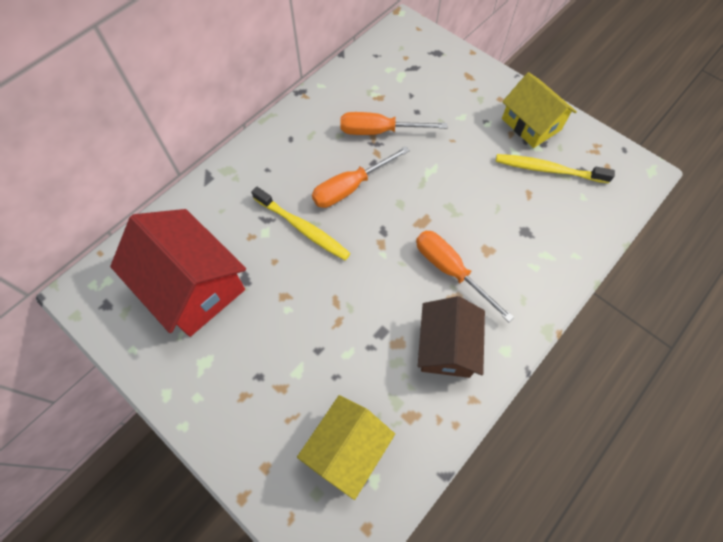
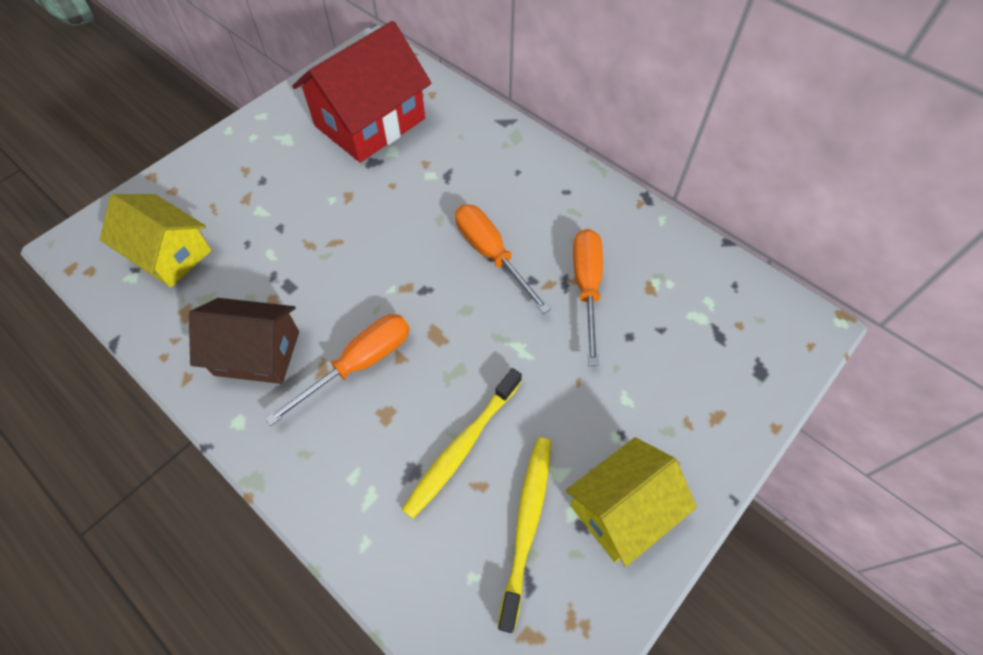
camera: 90 degrees right, 5 degrees down
(302, 228) = (434, 208): yellow toothbrush -> yellow toothbrush (462, 446)

